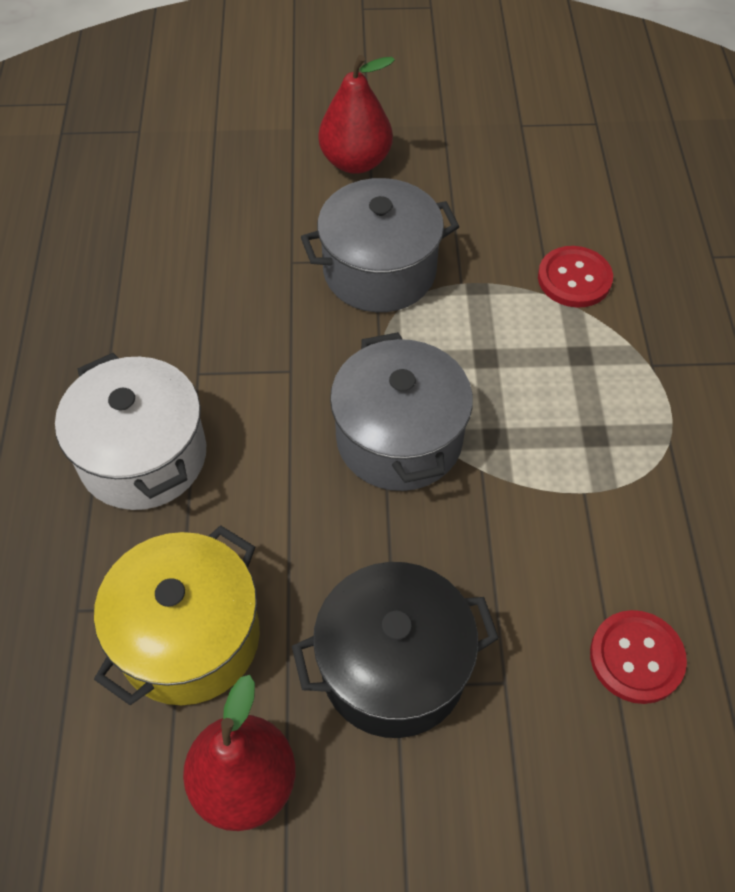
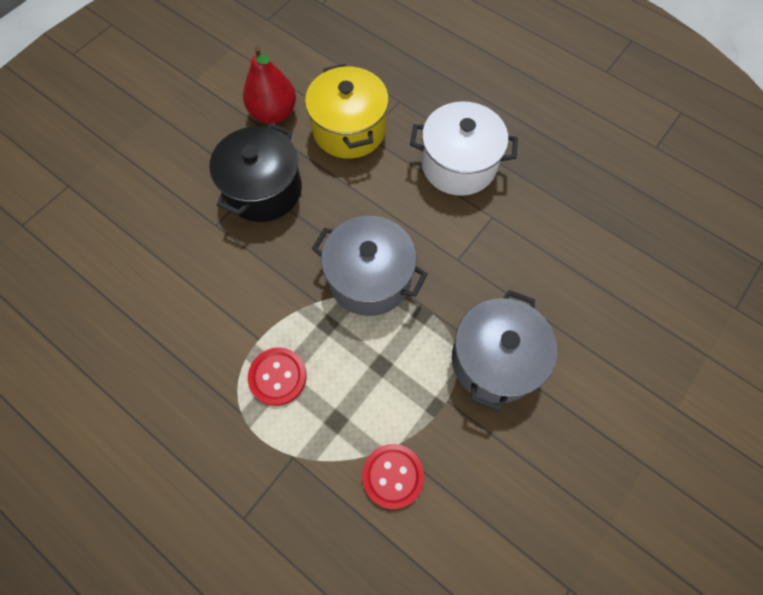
camera: 130 degrees right, 10 degrees up
(355, 161) = (610, 424): red pear -> none
(636, 658) = (169, 285): red button -> red button (277, 377)

